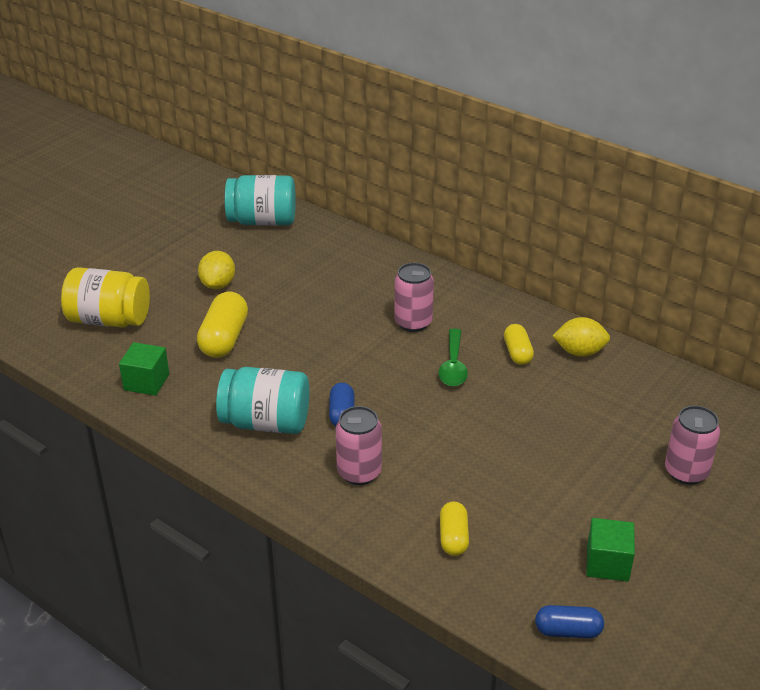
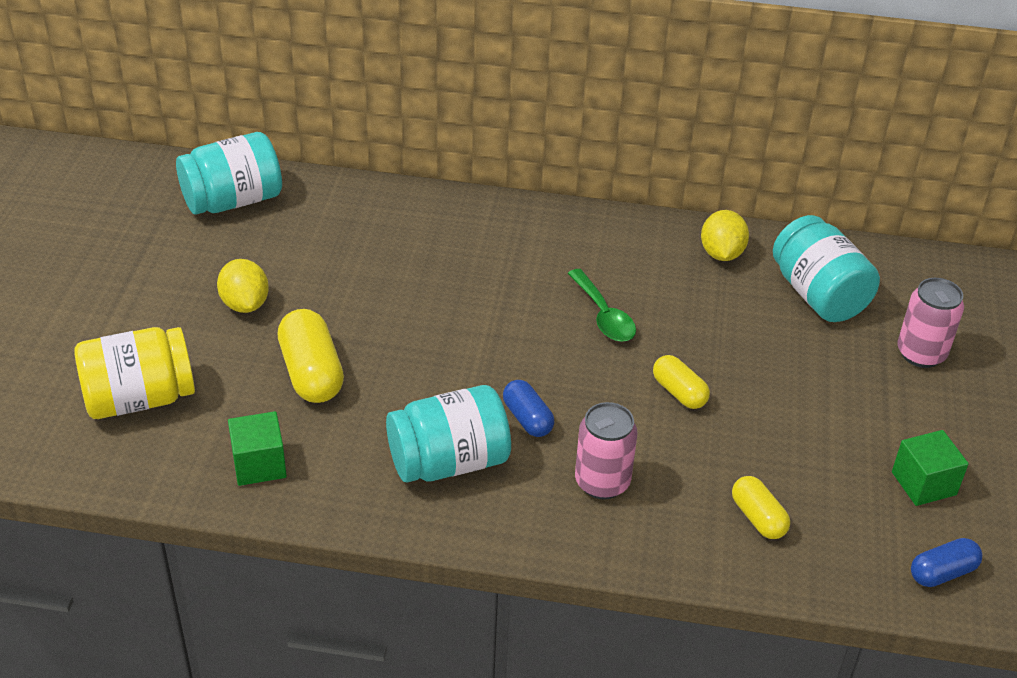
camera: 30 degrees left, 5 degrees up
(413, 322) = (519, 277): pink can -> none
(517, 353) = (659, 276): yellow capsule -> yellow capsule (679, 392)
(579, 352) = (721, 253): yellow lemon -> yellow lemon turned 60 degrees counterclockwise
(634, 403) = (818, 295): none -> turquoise jar

